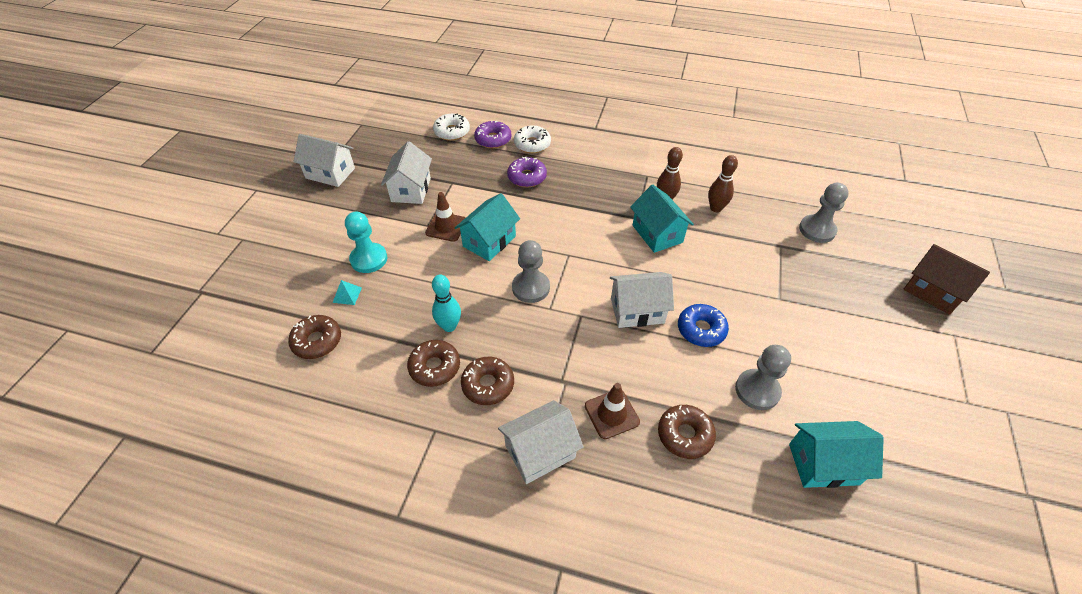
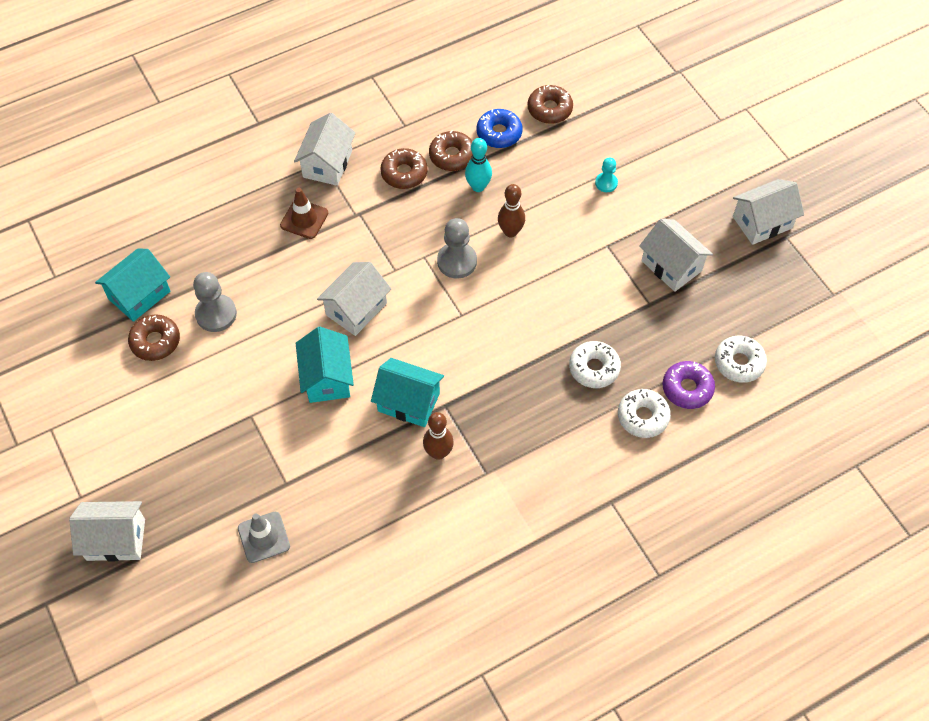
camera: 135 degrees right, 10 degrees up
(347, 295) = (579, 149): turquoise pyramid -> none
(369, 259) = (606, 183): turquoise pawn -> turquoise pawn, size x0.58
(446, 227) = (590, 257): brown traffic cone -> none
(489, 241) = (538, 273): turquoise house -> turquoise house (327, 378)
(527, 177) = (594, 368): purple donut -> white donut
(685, 435) = (244, 243): brown donut -> brown donut (155, 341)
(701, 330) = (293, 332): blue donut -> blue donut (499, 133)
(716, 208) = (381, 484): brown bowling pin -> brown bowling pin (510, 232)
(817, 230) = (264, 537): grey pawn -> grey traffic cone
(933, 291) = (116, 539): brown house -> white house

